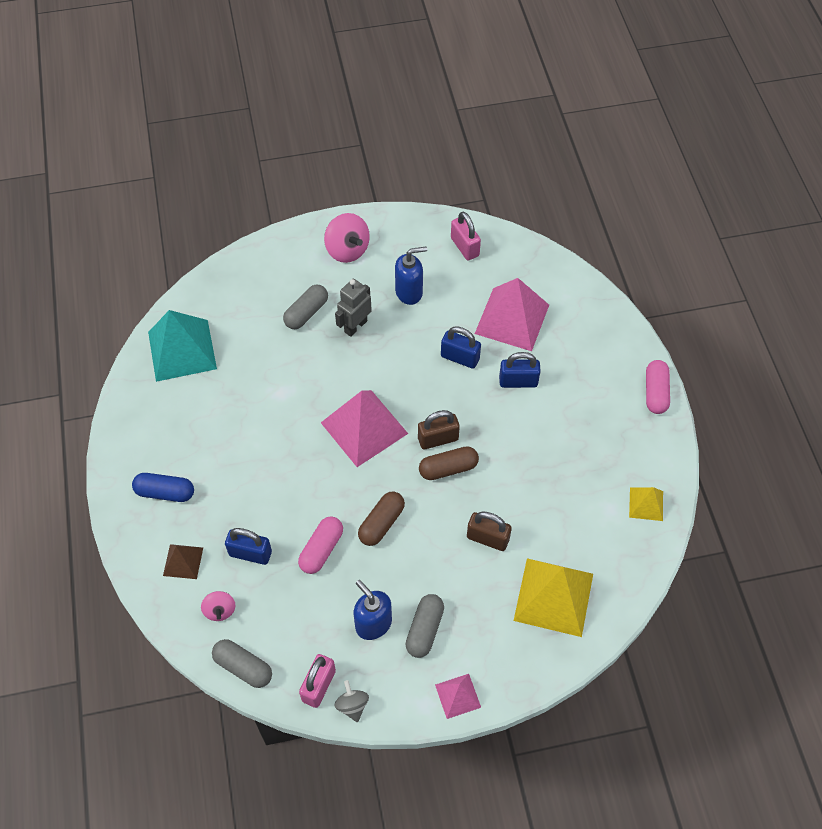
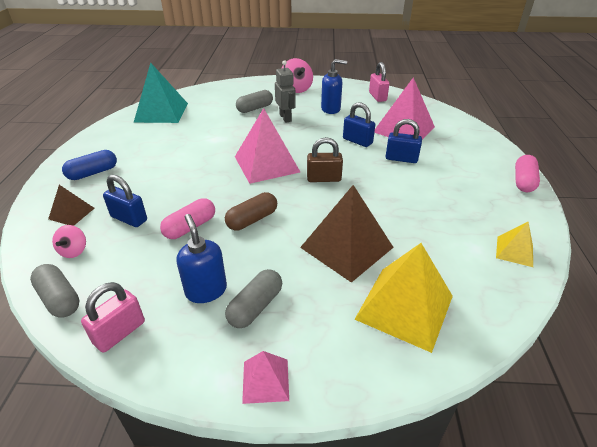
camera: 15 degrees right, 20 degrees down
(165, 492) = (93, 173): blue capsule -> blue capsule turned 60 degrees counterclockwise
(352, 705) = (142, 361): grey spinning top -> none
(355, 326) = (285, 118): grey robot -> grey robot turned 105 degrees clockwise
(448, 468) = (326, 196): brown capsule -> none
(487, 538) = (346, 247): brown padlock -> brown pyramid

